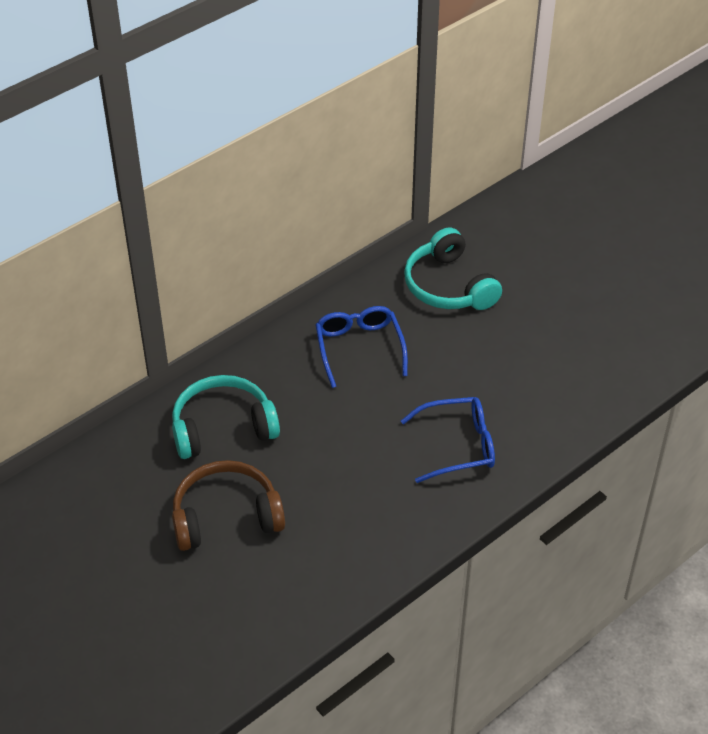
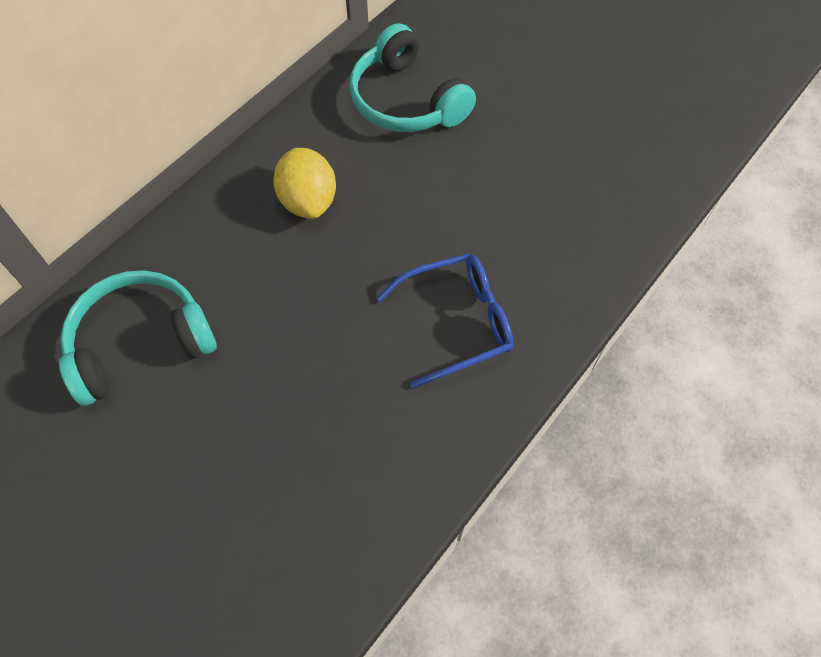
camera: 10 degrees left, 15 degrees up
(226, 517) = (157, 486): brown headphones -> none
(359, 349) = (308, 201): blue glasses -> yellow lemon

